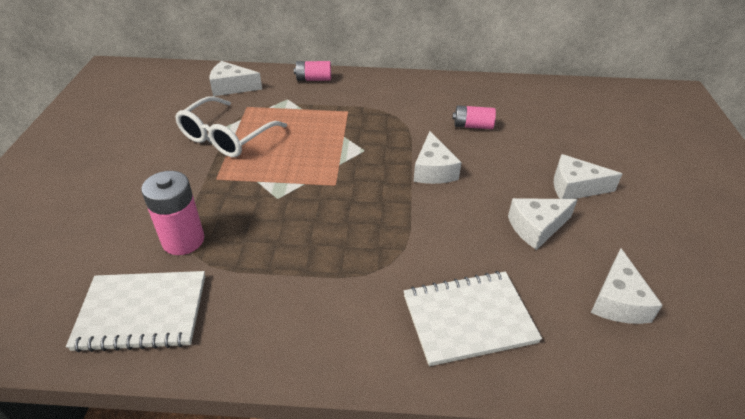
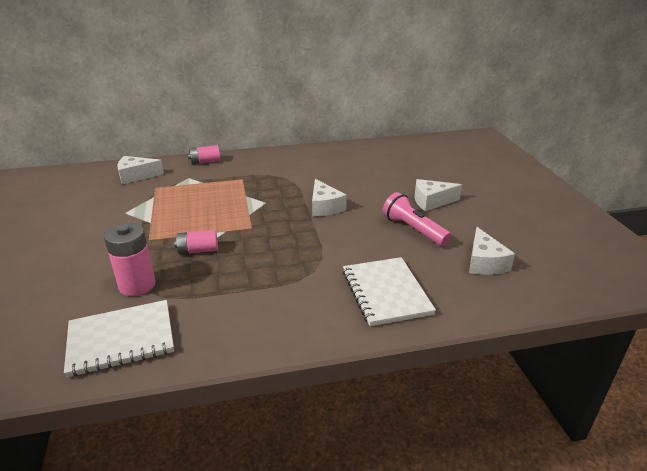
camera: 15 degrees left, 10 degrees down
(226, 137) = (146, 210): white glasses -> none
(468, 318) = (385, 292): white notebook -> white notebook turned 75 degrees counterclockwise
(472, 126) = (344, 175): pink battery -> pink battery (198, 250)
(536, 227) = (413, 230): white cheese -> pink flashlight

